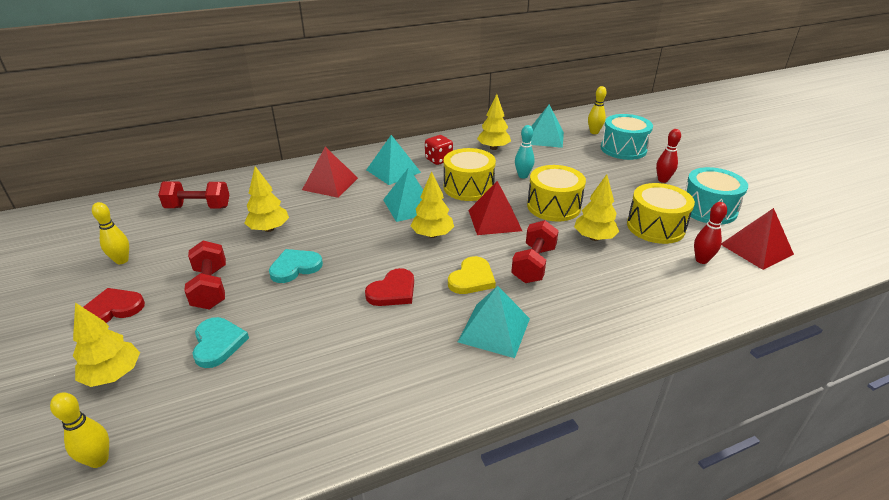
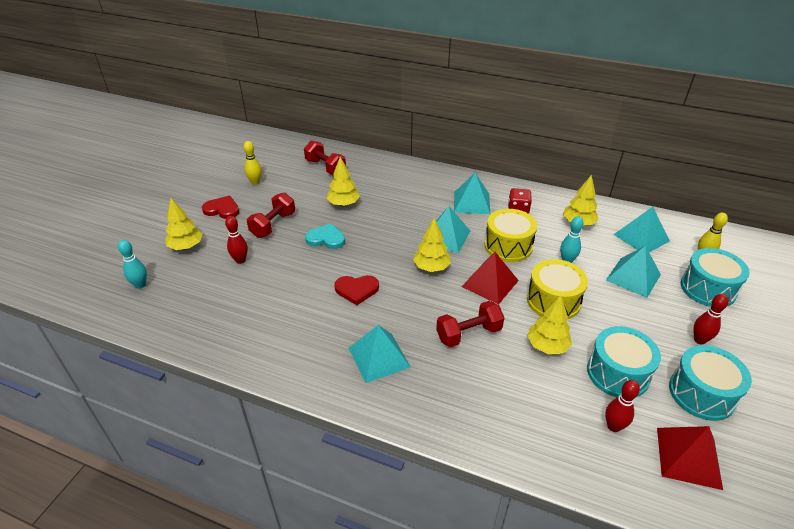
camera: 45 degrees right, 5 degrees up
(99, 460) = (140, 285): yellow bowling pin -> turquoise bowling pin
(218, 343) = (240, 260): turquoise heart -> red bowling pin
(330, 184) = (417, 190): red pyramid -> none
(472, 278) = (413, 315): yellow heart -> none
(576, 164) = (633, 277): none -> turquoise pyramid
(655, 227) = (617, 373): yellow drum -> turquoise drum

